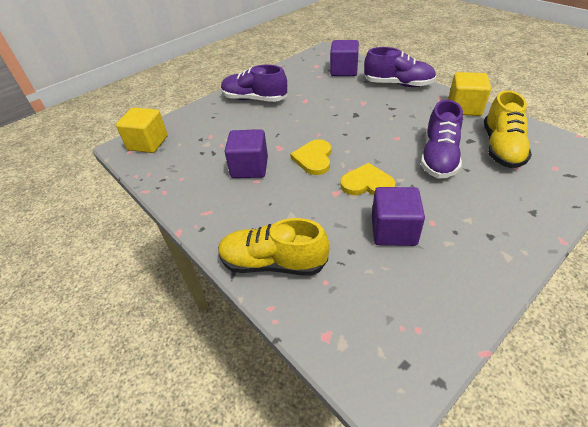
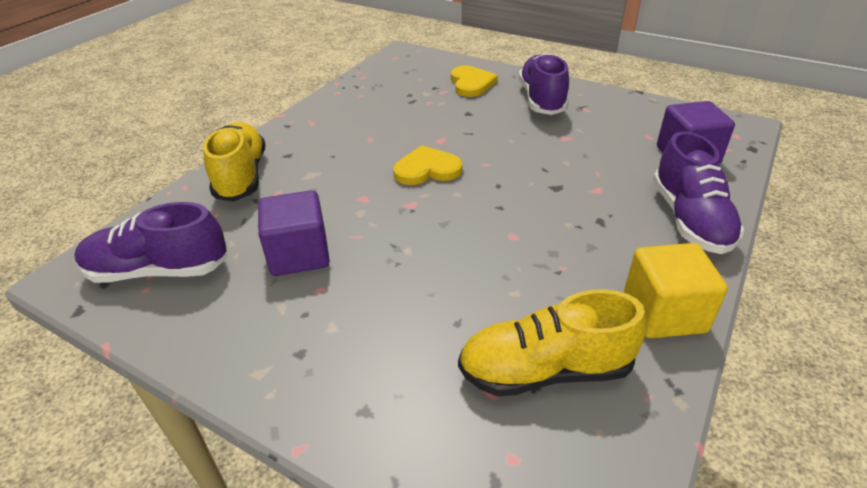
camera: 70 degrees right, 5 degrees down
(148, 143) = (413, 62): yellow cube -> none
(249, 167) = (392, 129): purple cube -> none
(367, 183) = (388, 221): yellow heart -> yellow heart (471, 83)
(439, 157) = (478, 286): purple shoe -> purple shoe (159, 270)

